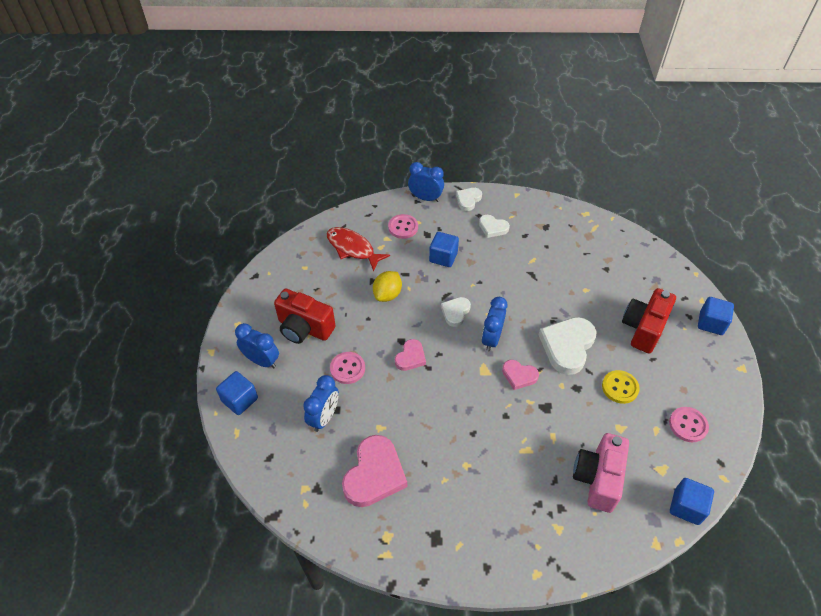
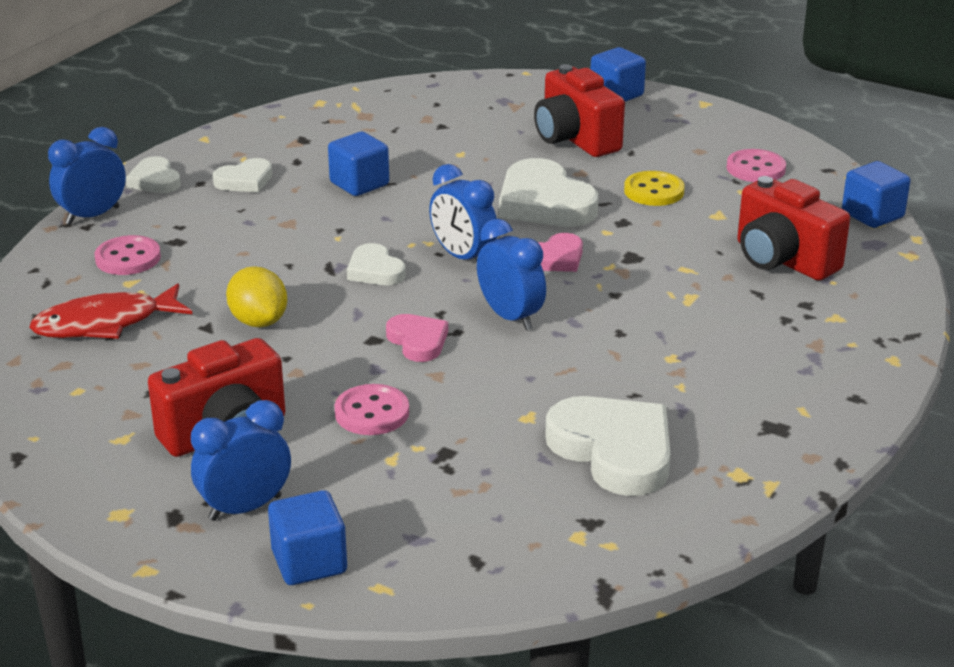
camera: 60 degrees left, 20 degrees down
(324, 417) = (450, 470): blue clock -> blue clock (510, 317)
(374, 474) = (614, 451): pink heart -> white heart
(443, 257) = (247, 243): blue cube -> blue cube (359, 184)
(597, 479) = (782, 260): pink camera -> red camera

